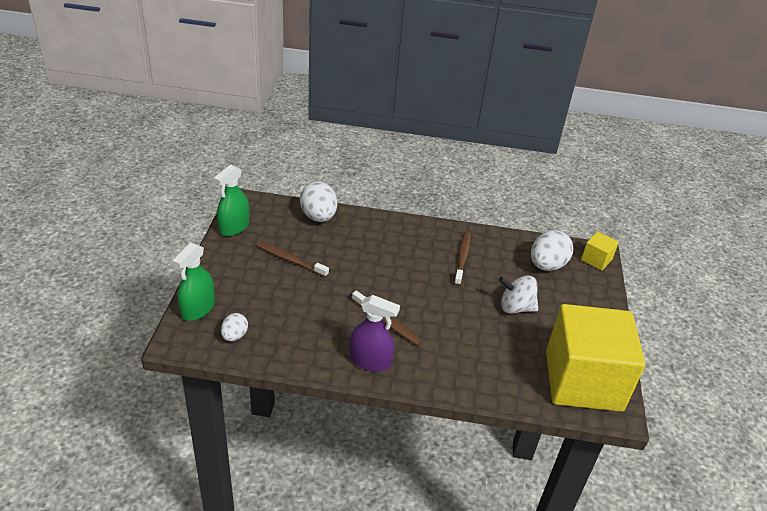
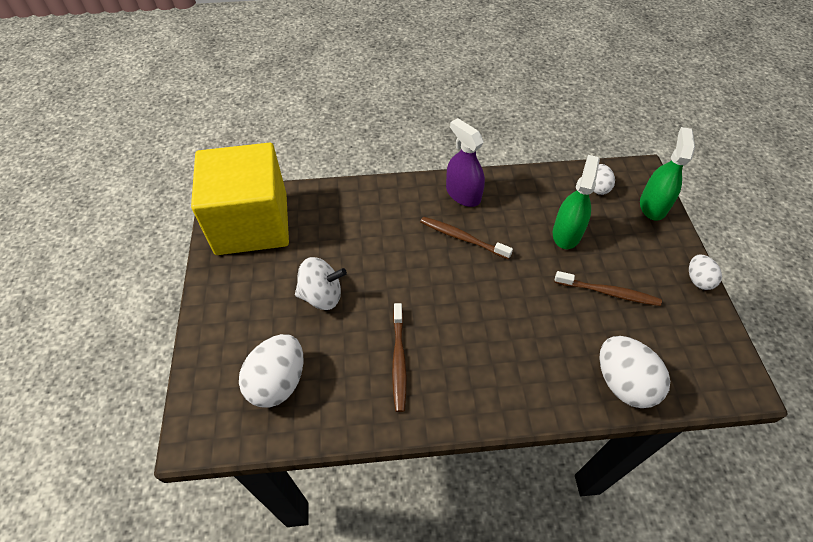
camera: 170 degrees right, 15 degrees up
(216, 252) = (698, 280): none -> white egg
(234, 227) = (712, 327): green spray bottle -> green spray bottle (566, 233)
(370, 361) = (463, 194): purple spray bottle -> purple spray bottle turned 45 degrees clockwise
(596, 260) = (200, 418): yellow cube -> none

